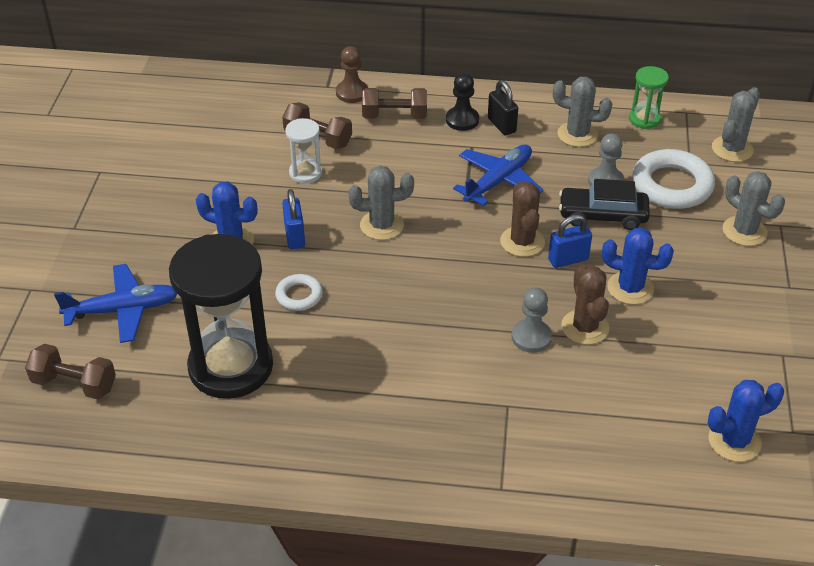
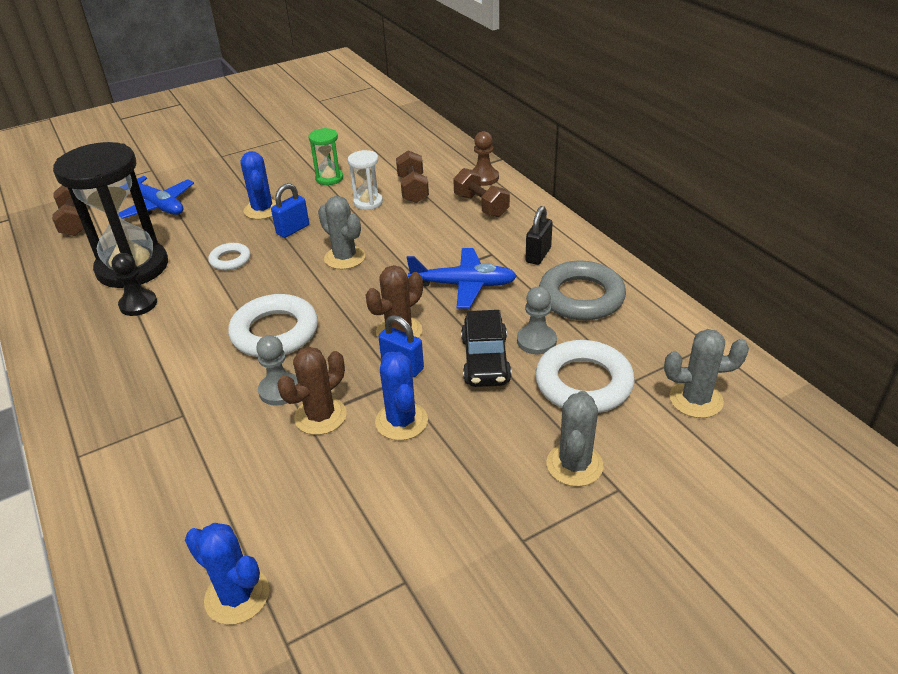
camera: 55 degrees right, 5 degrees down
(449, 310) = (275, 332): none -> white ring
(462, 120) = (518, 235): black pawn -> black pawn (138, 304)
(577, 134) = (581, 297): grey cactus -> grey ring
(602, 216) = (485, 360): black car -> black car turned 150 degrees counterclockwise
(644, 119) = (659, 324): green hourglass -> green hourglass (329, 178)

